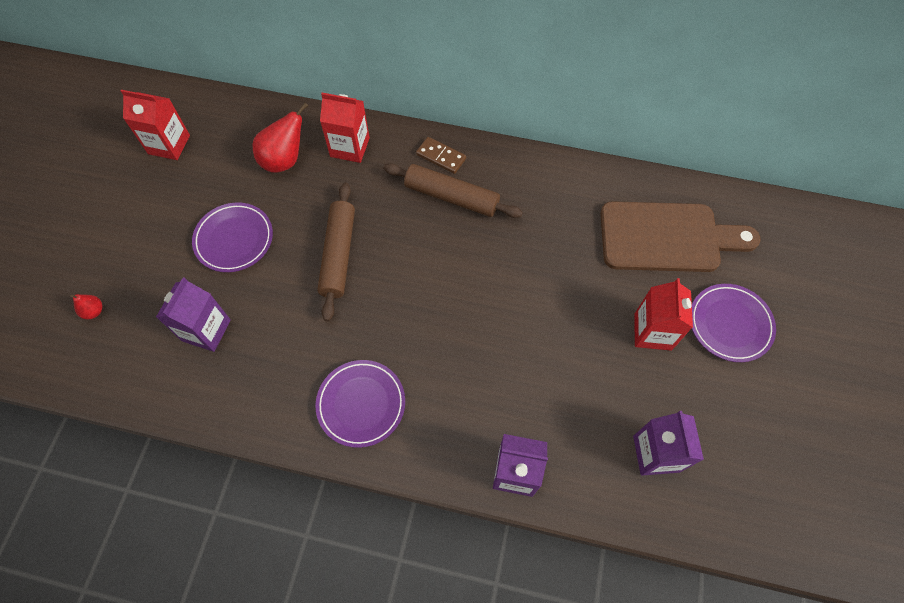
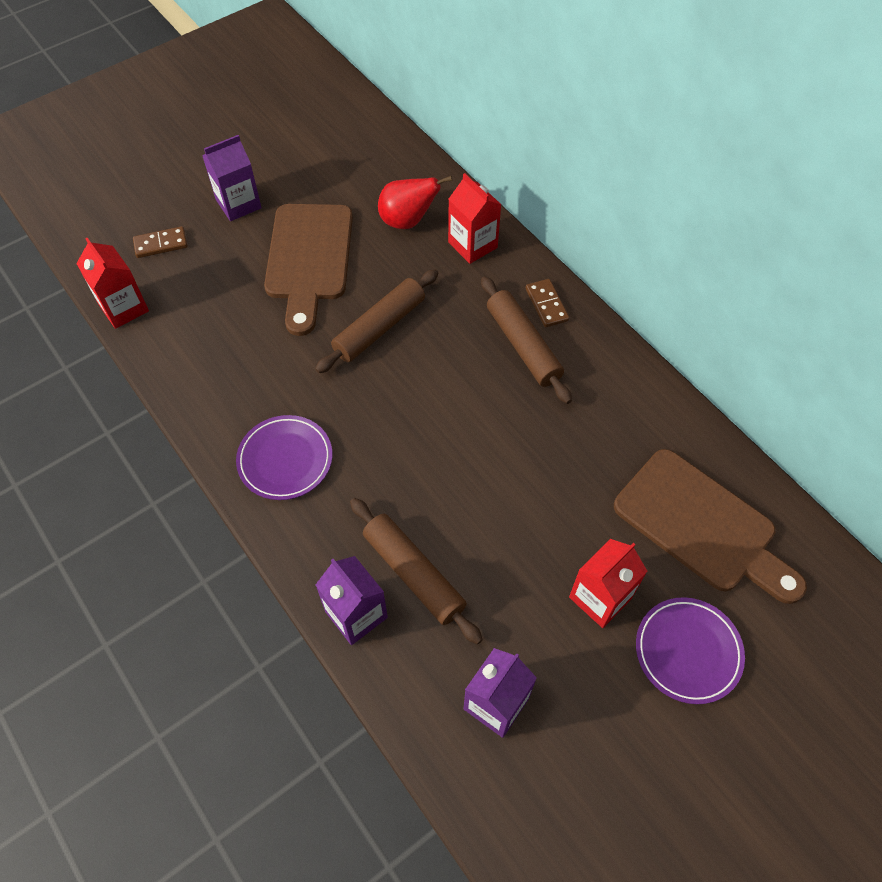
camera: 40 degrees right, 5 degrees down
(94, 311) = (161, 244): red pear -> brown domino
(169, 144) = (328, 151): red carton -> red carton (124, 308)
(206, 330) = (224, 315): purple carton -> purple carton (238, 204)
(234, 239) = (309, 259): purple plate -> brown cutting board
(527, 412) = (414, 574): none -> brown rolling pin

